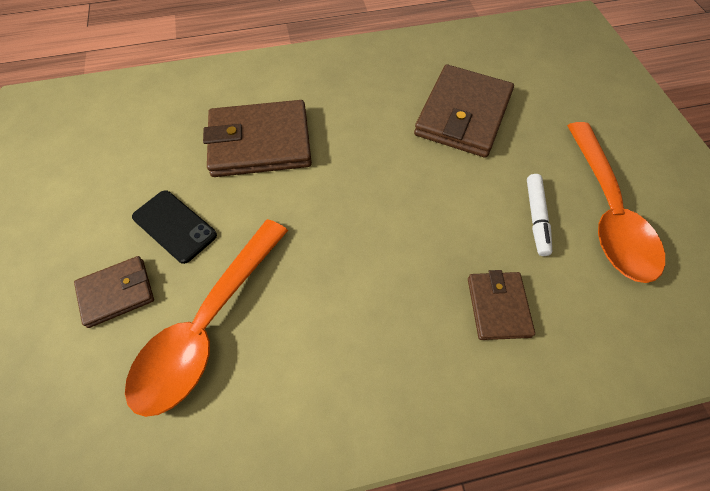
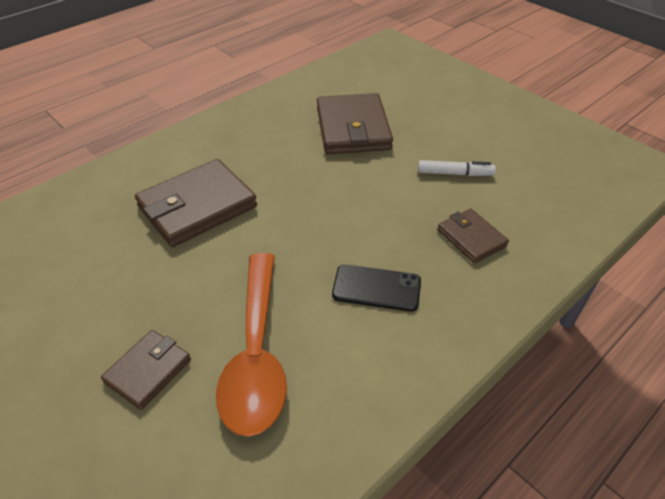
camera: 30 degrees left, 15 degrees down
(174, 226) = (165, 297): black phone -> black phone (376, 288)
(536, 218) = (455, 173): white marker -> white marker turned 60 degrees counterclockwise
(607, 212) = (498, 152): orange spoon -> none

